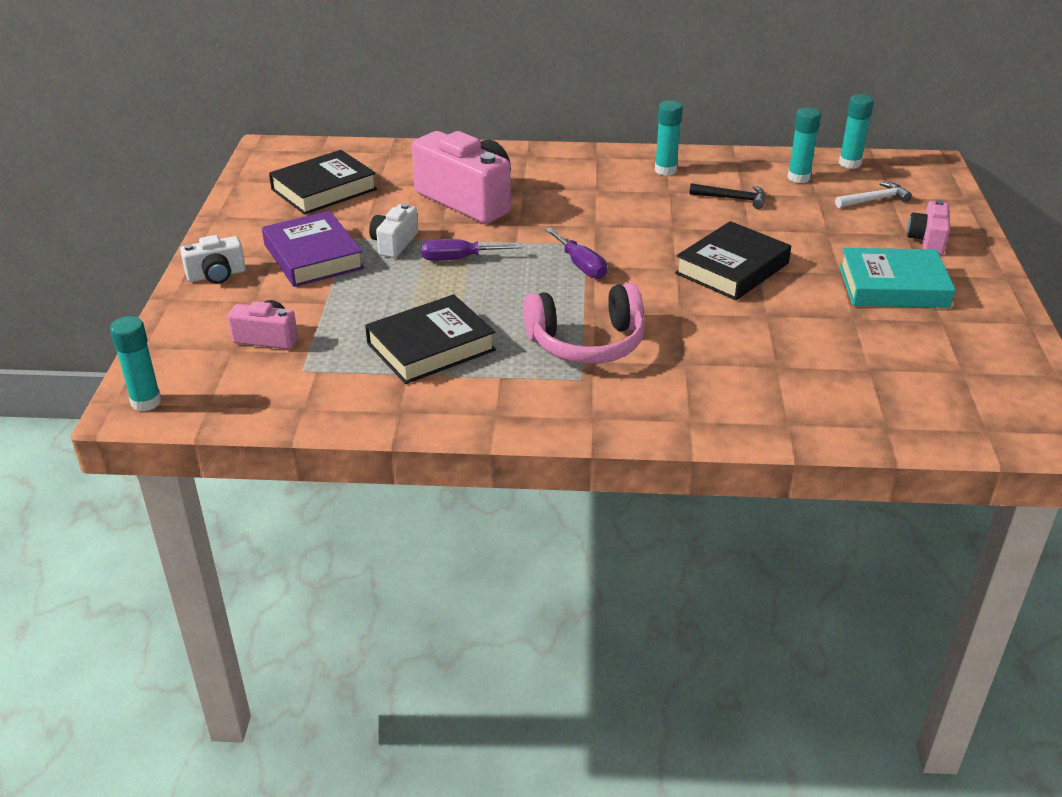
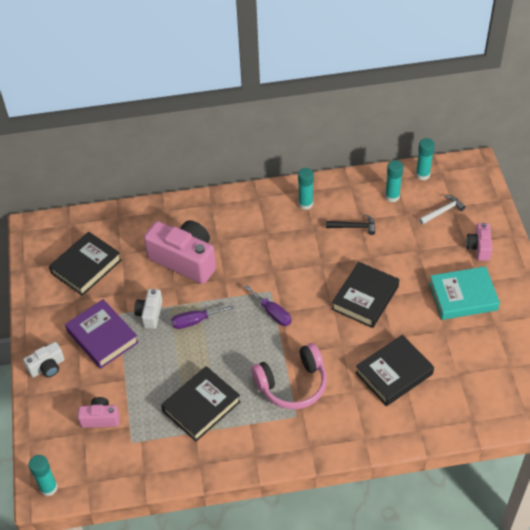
camera: 10 degrees left, 15 degrees up
(760, 353) = (394, 373): none -> black book

